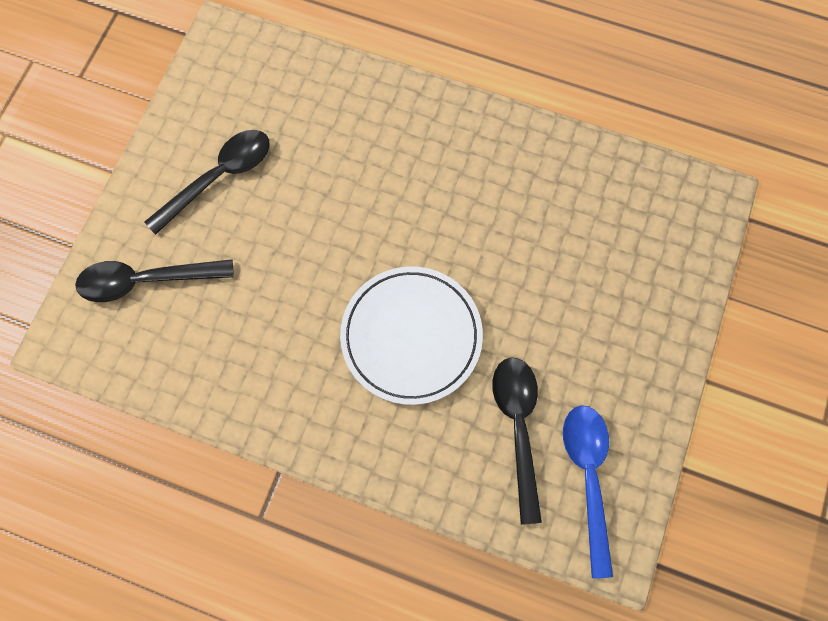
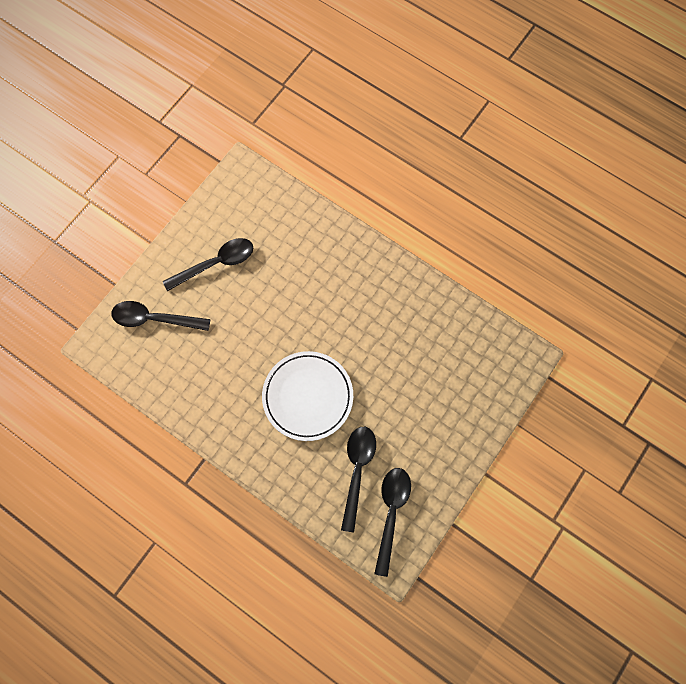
camera: 15 degrees right, 0 degrees up
(588, 477) = (391, 513): blue spoon -> black spoon

